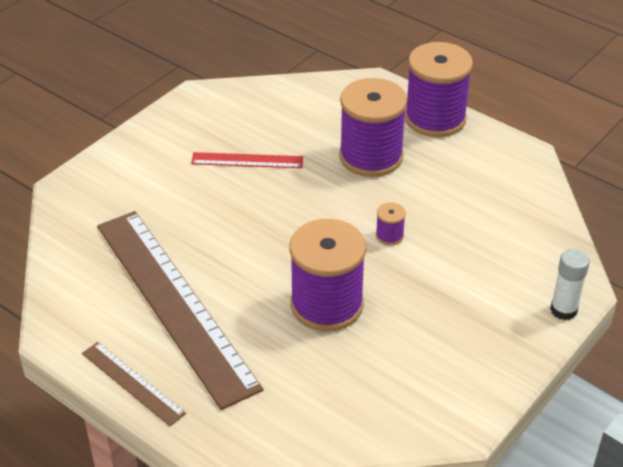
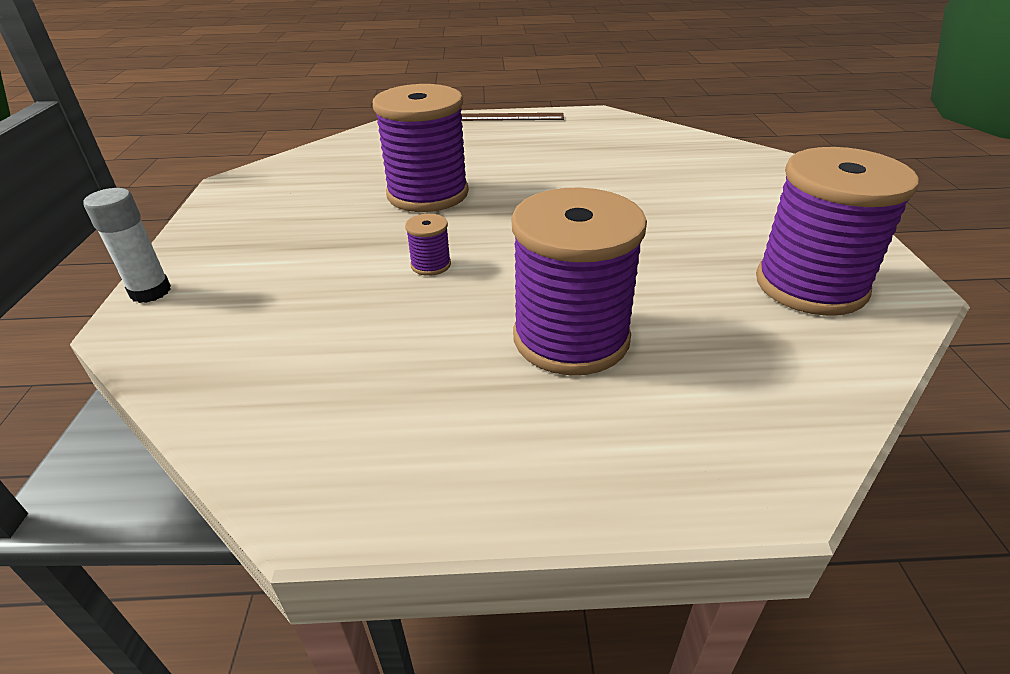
camera: 140 degrees right, 5 degrees down
(174, 303) = (551, 149): brown ruler -> none
(247, 160) = (696, 254): red ruler -> none
(435, 118) = (561, 471): purple spool -> purple spool (810, 285)

